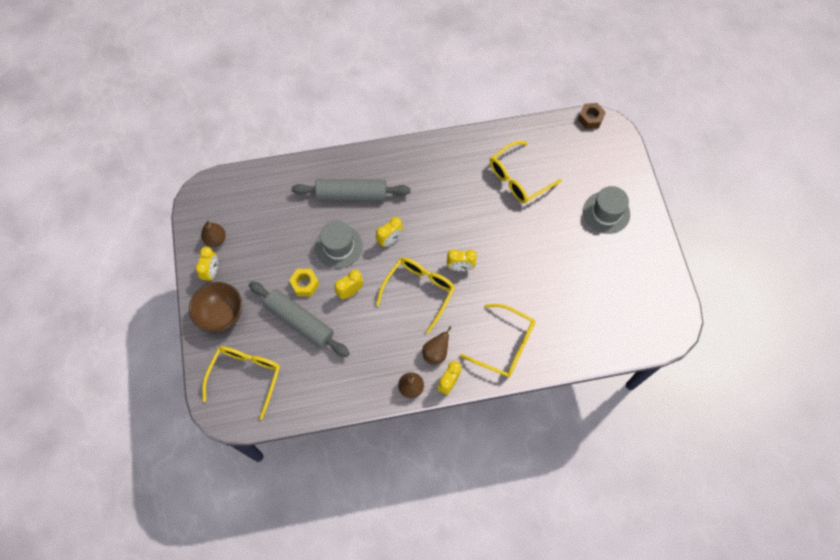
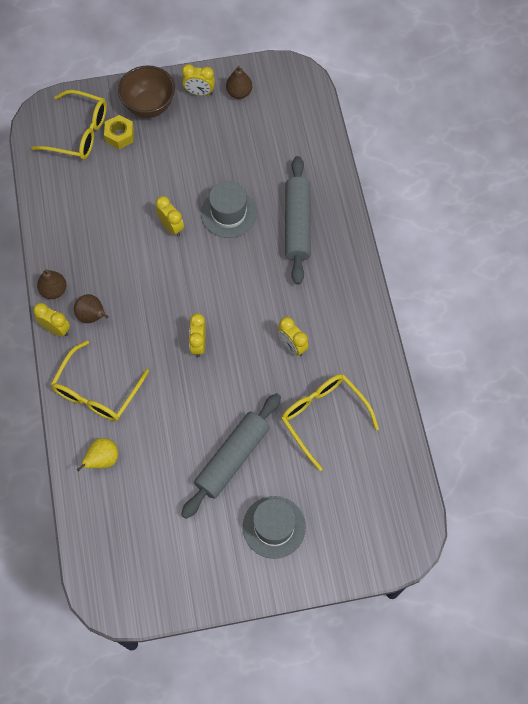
camera: 90 degrees right, 0 degrees up
(299, 322) = (137, 178): grey rolling pin -> grey rolling pin (232, 458)
(305, 284) = (182, 181): yellow nut -> yellow nut (119, 135)
(390, 240) = (236, 267): yellow clock -> yellow clock (292, 345)
(419, 291) = (169, 299): yellow glasses -> none
(563, 337) = (103, 459): none -> yellow pear
(590, 119) = (422, 518): brown nut -> none

